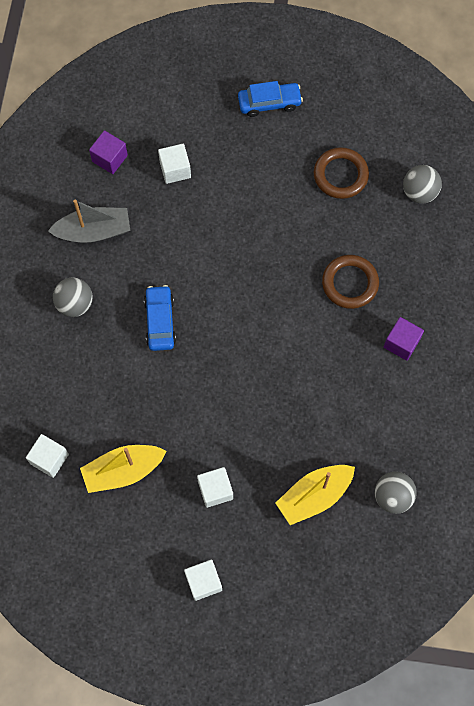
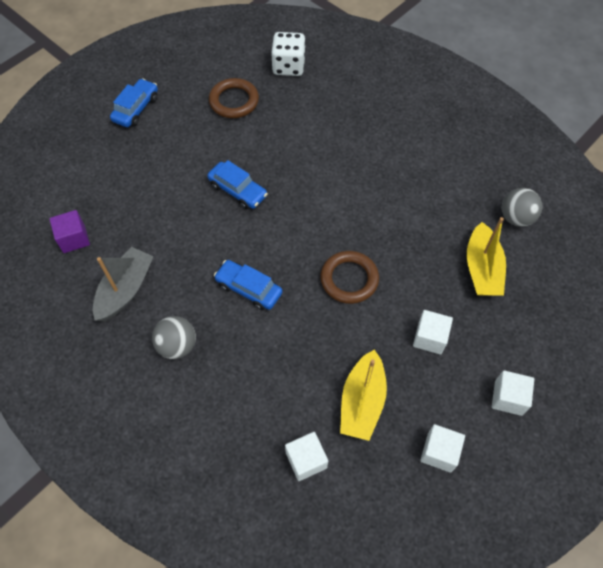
camera: 55 degrees left, 10 degrees down
(175, 169) = (129, 199): white cube -> white cube (439, 452)
(247, 247) = (238, 190): none -> blue car
(350, 283) = (323, 145): brown ring -> brown ring (349, 279)
(401, 343) = (396, 142): purple cube -> none
(419, 192) = (288, 66): grey ball -> white dice

